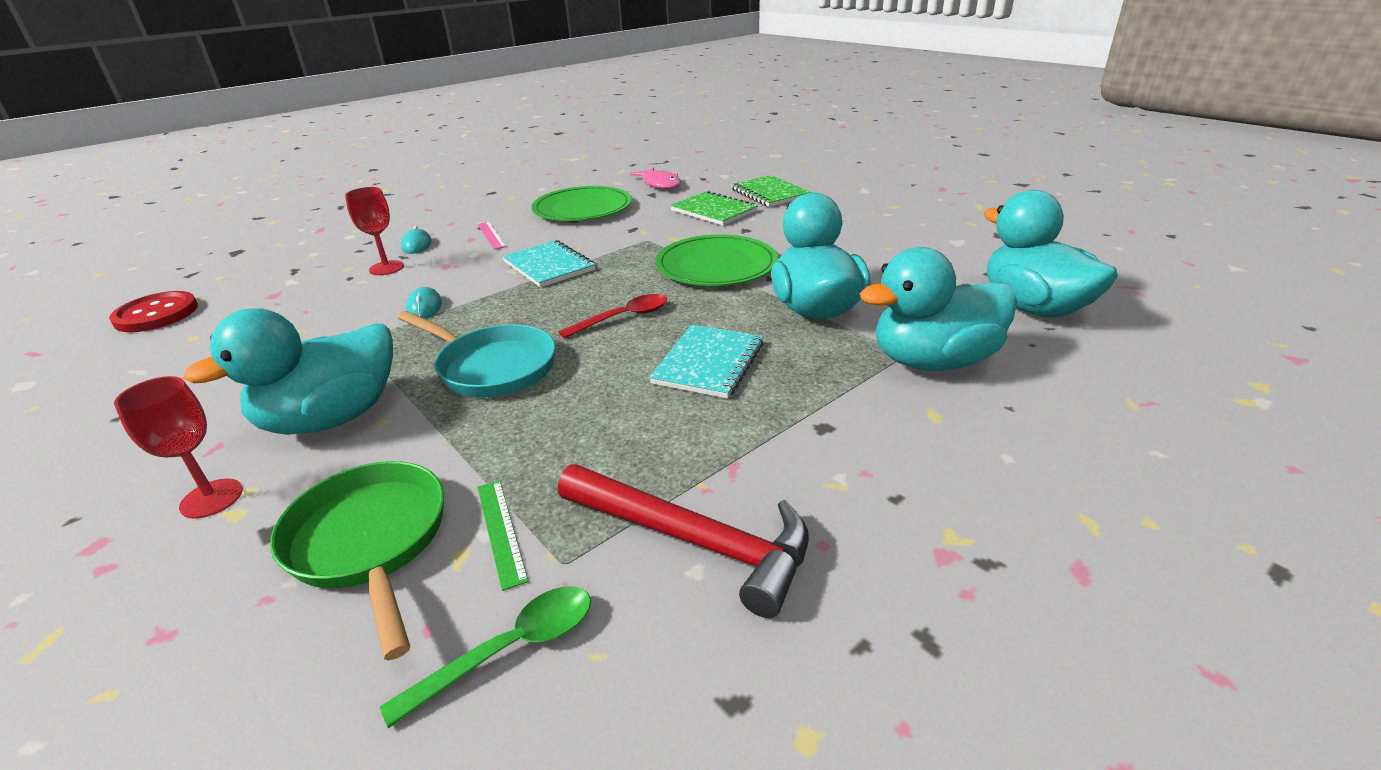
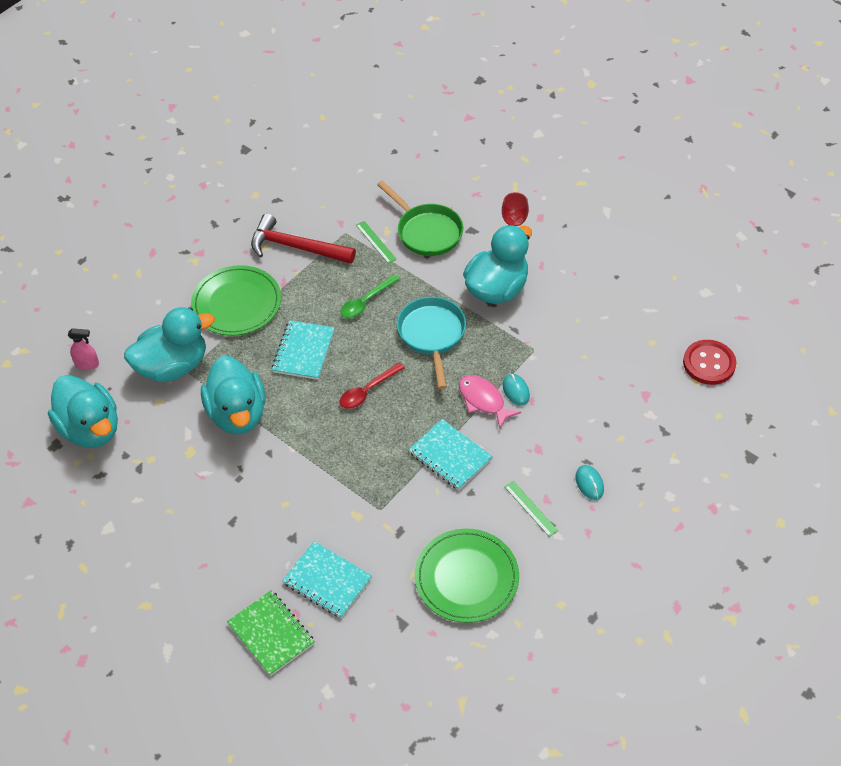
camera: 170 degrees right, 20 degrees up
(386, 268) = (586, 441): red goblet -> none
(491, 235) = (531, 508): pink ruler -> green ruler
(492, 367) = (432, 335): turquoise pan -> turquoise pan turned 60 degrees clockwise
(511, 649) = (352, 204): green spoon -> green spoon (366, 302)
(660, 184) = (400, 656): pink fish -> pink fish (483, 401)
(714, 211) = (327, 581): green notebook -> turquoise notebook
(716, 265) = (312, 468): green plate -> green plate (237, 303)
(1095, 374) = (87, 364): none -> pink spray bottle

